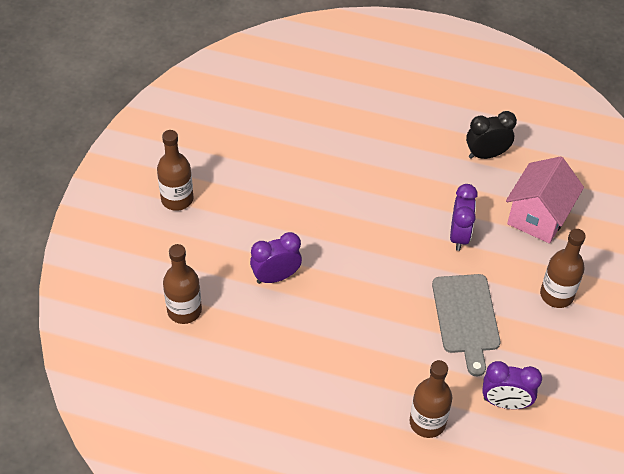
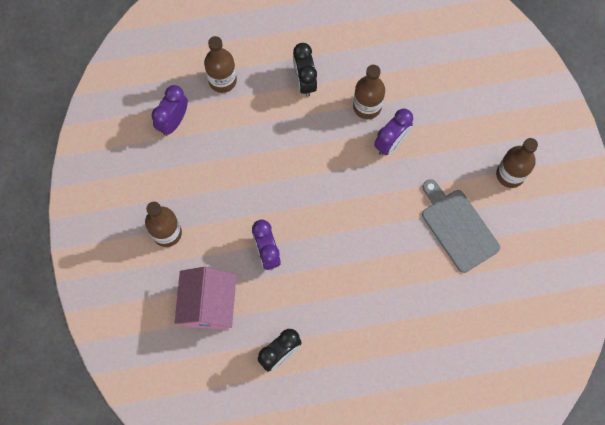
camera: 155 degrees right, 20 degrees up
(184, 310) = (440, 82): brown bottle -> brown bottle (367, 106)
(332, 378) = (304, 81): none -> black clock
(466, 317) = (230, 177): grey cutting board -> grey cutting board (458, 227)
(505, 402) = (173, 121): purple clock -> purple clock turned 45 degrees counterclockwise

